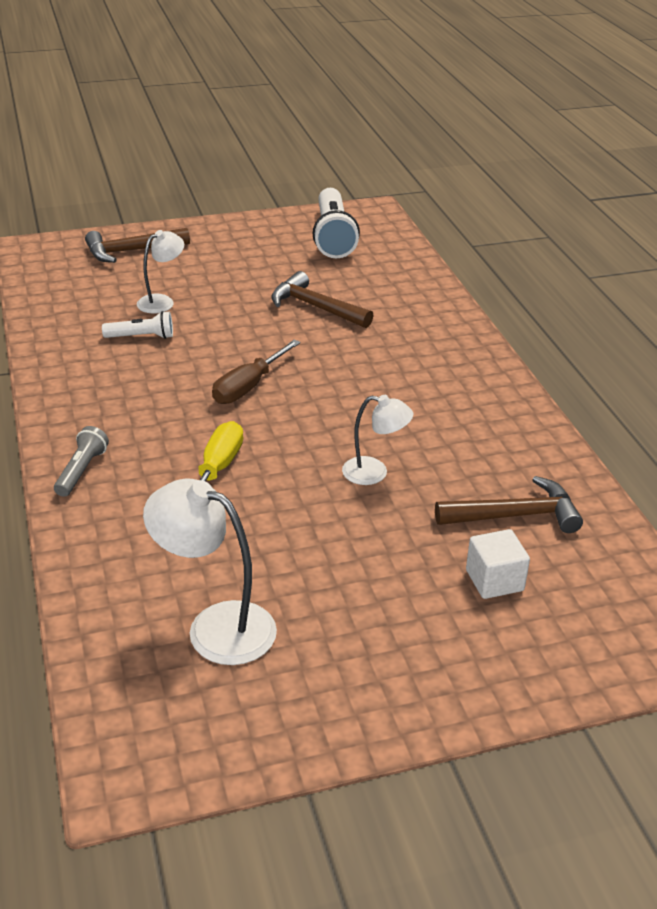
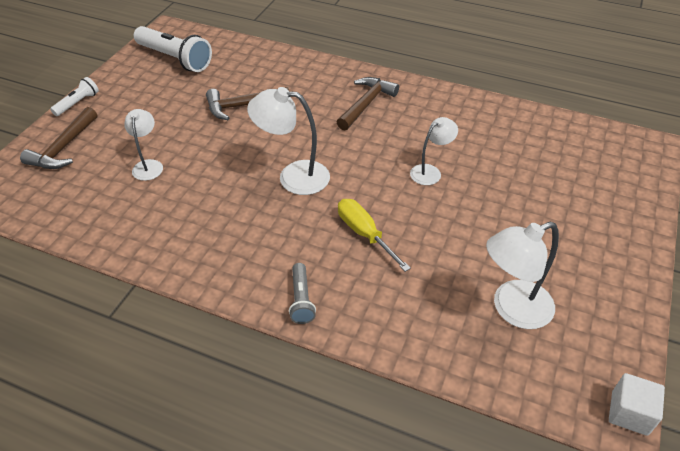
camera: 50 degrees left, 10 degrees up
(81, 471) = (301, 299): grey flashlight -> grey flashlight turned 150 degrees counterclockwise
(141, 337) = (179, 195): white flashlight -> white flashlight (77, 103)
(248, 386) = (293, 176): brown screwdriver -> white lamp
(494, 580) = (557, 179): white cube -> white cube (629, 413)
(515, 515) = (512, 143): brown hammer -> brown hammer (366, 104)

